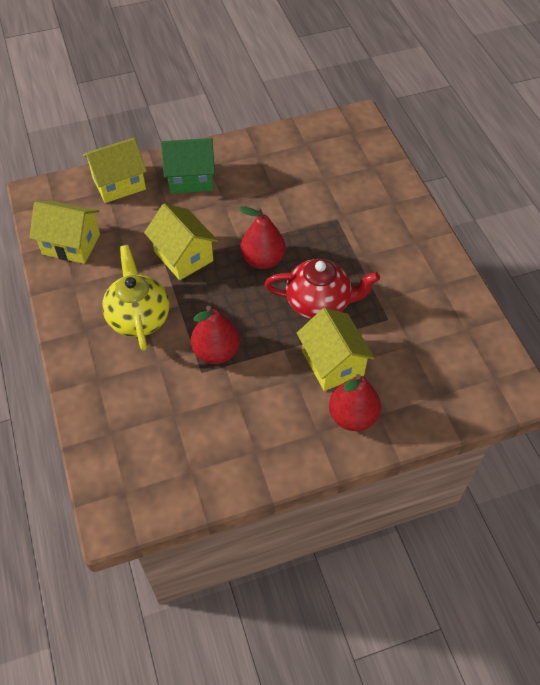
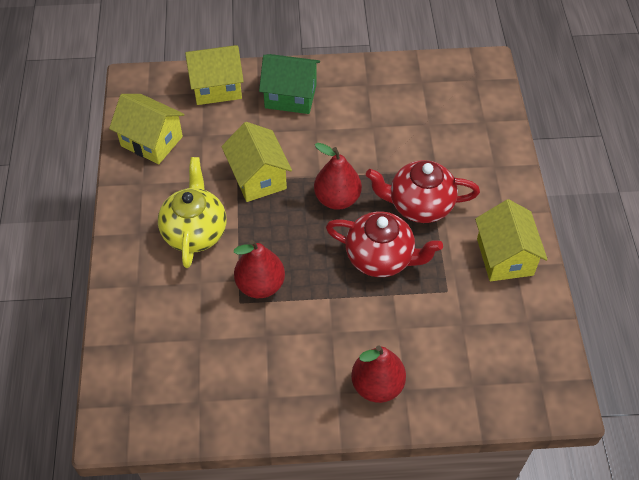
camera: 15 degrees right, 0 degrees up
(332, 363) = (374, 324): yellow house -> yellow house (504, 257)
(338, 250) = (419, 205): none -> red teapot

